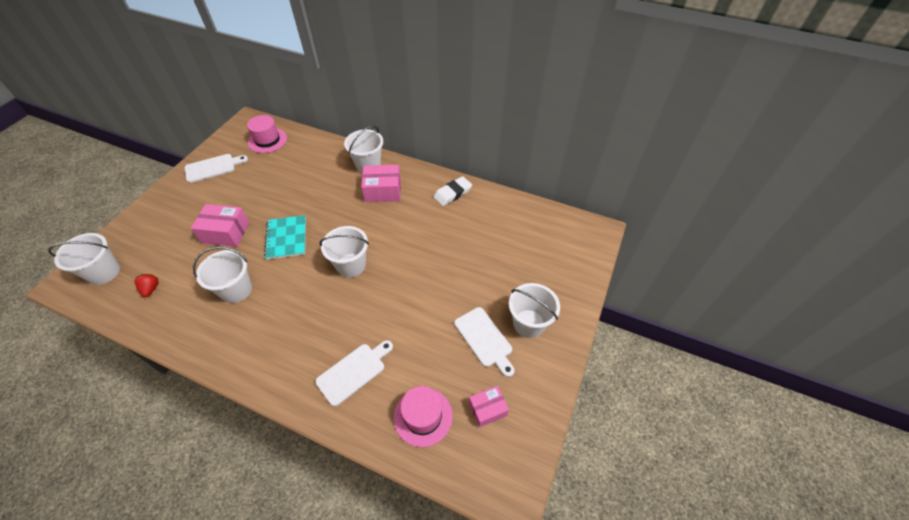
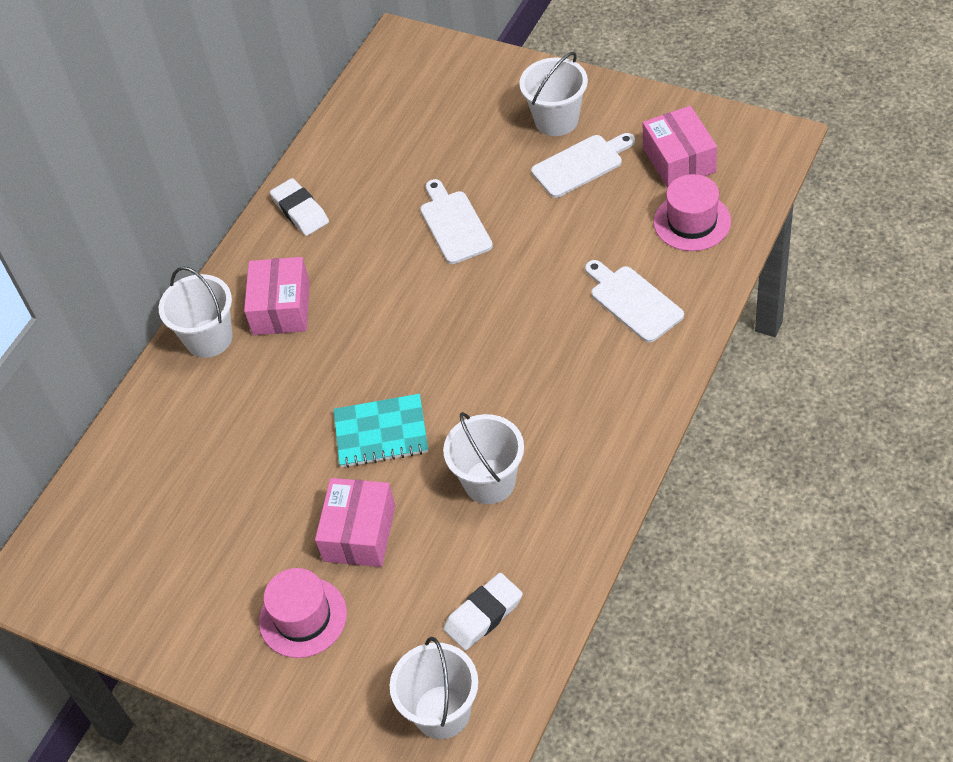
camera: 80 degrees left, 0 degrees up
(151, 289) = (483, 614): red strawberry -> white eraser
(213, 167) = (172, 608): white cutting board -> white cutting board (454, 224)
(267, 140) = (101, 526): pink hat -> pink hat (303, 617)
(351, 265) = (446, 331): white bucket -> none
(487, 409) = (679, 160): pink box -> pink box, size x1.58

